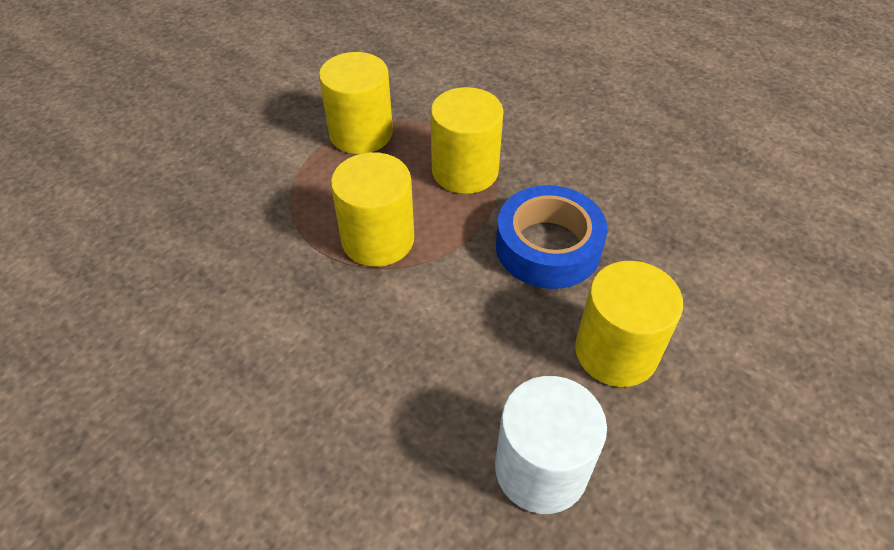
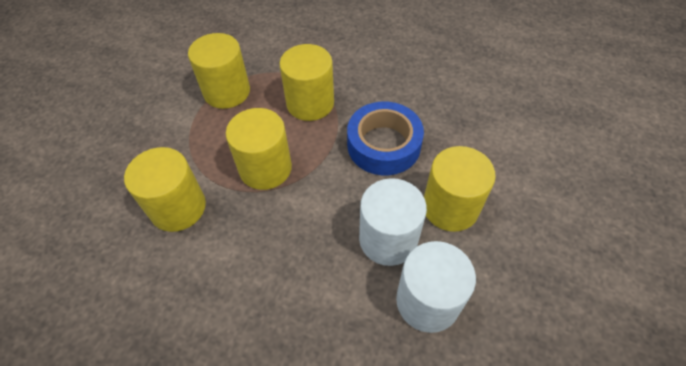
camera: 15 degrees left, 5 degrees up
(251, 261) = (178, 207): none -> yellow cylinder
(512, 371) = (388, 239): none -> white cylinder

